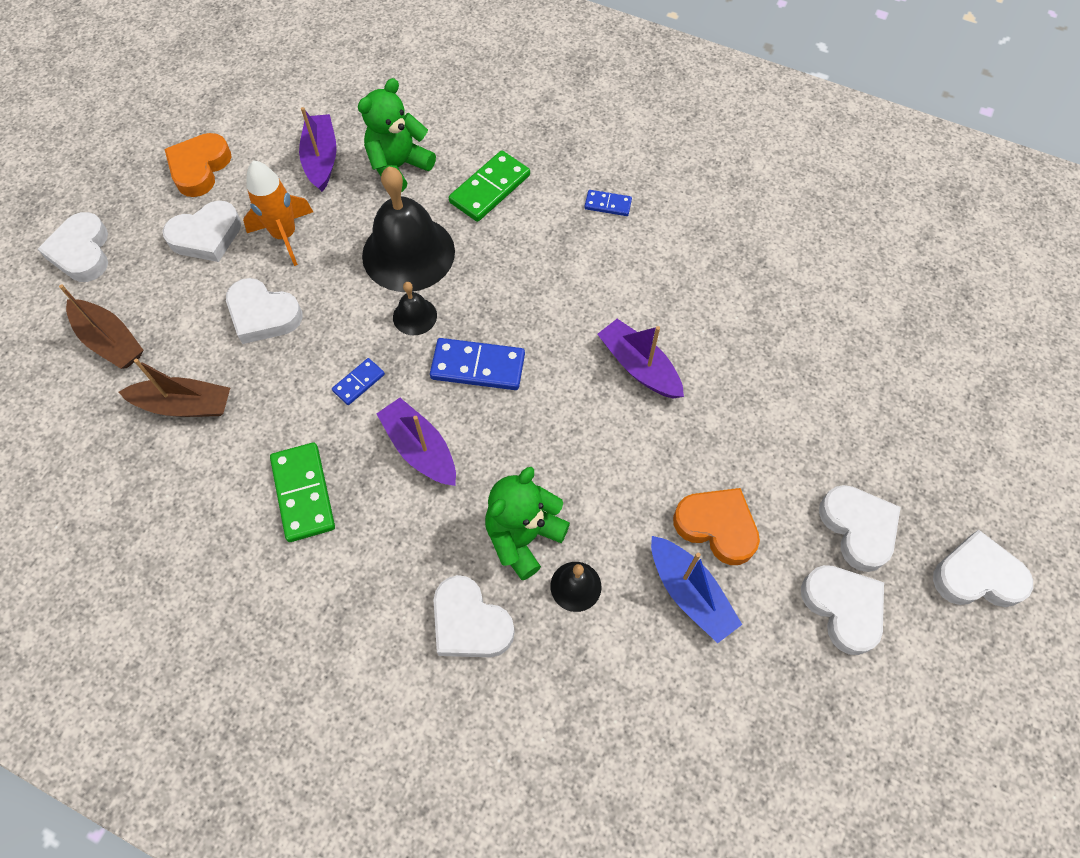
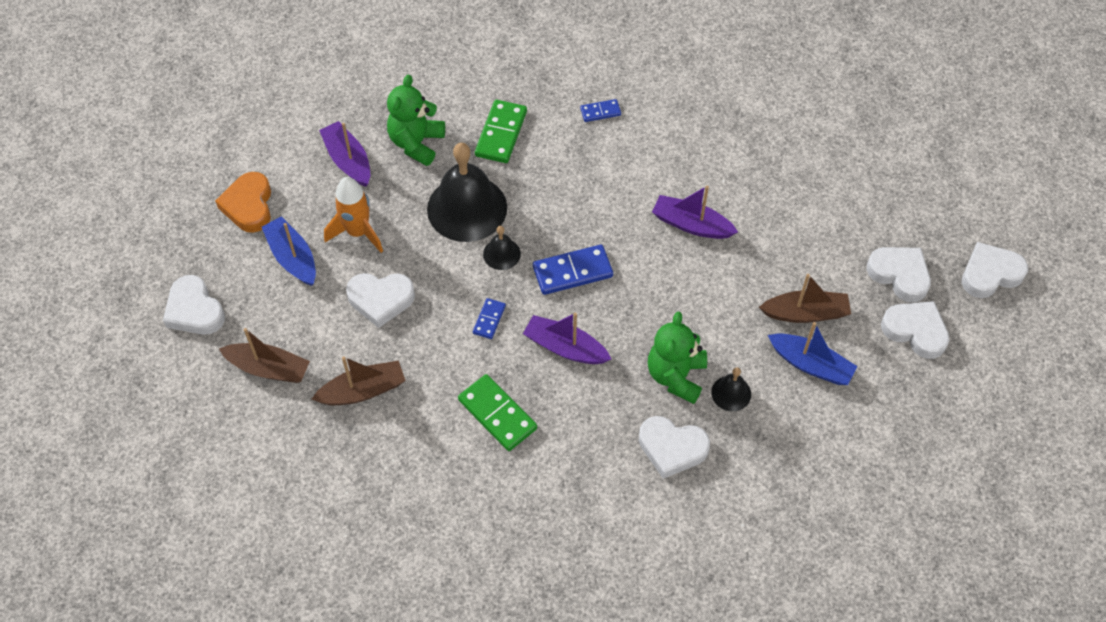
camera: 25 degrees left, 5 degrees down
(206, 236) = (292, 257): white heart -> blue boat
(717, 527) = (805, 313): orange heart -> brown boat

